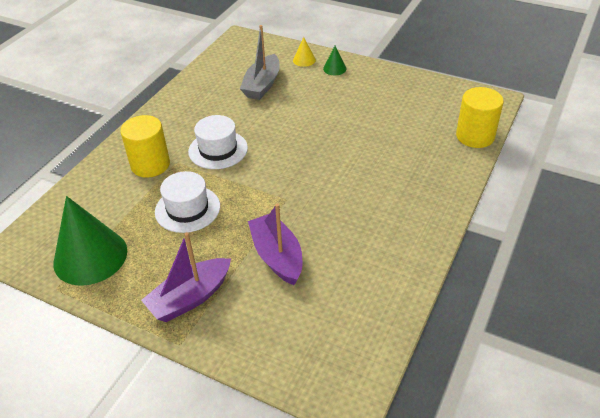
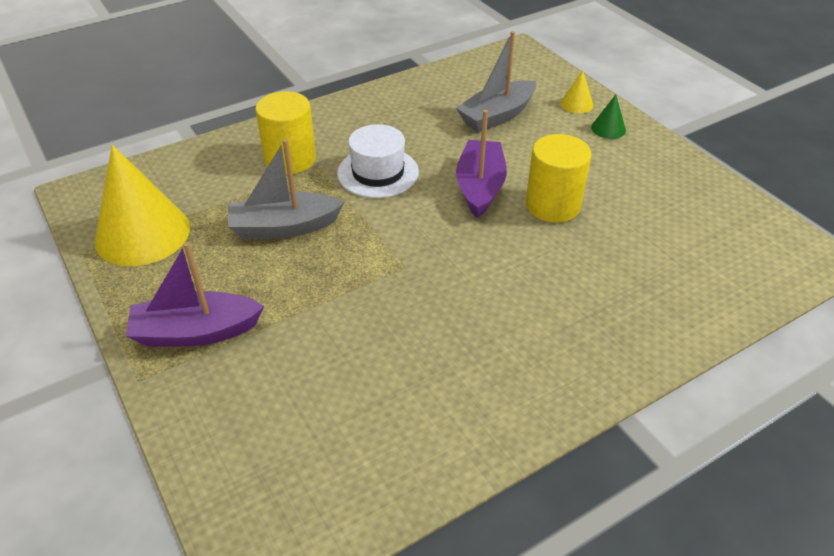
camera: 30 degrees right, 0 degrees up
(90, 256) = (142, 234): green cone -> yellow cone
(187, 209) = (284, 227): white hat -> grey boat
(277, 256) = (333, 332): purple boat -> purple boat (480, 187)
(475, 136) = (739, 297): yellow cylinder -> yellow cylinder (553, 205)

